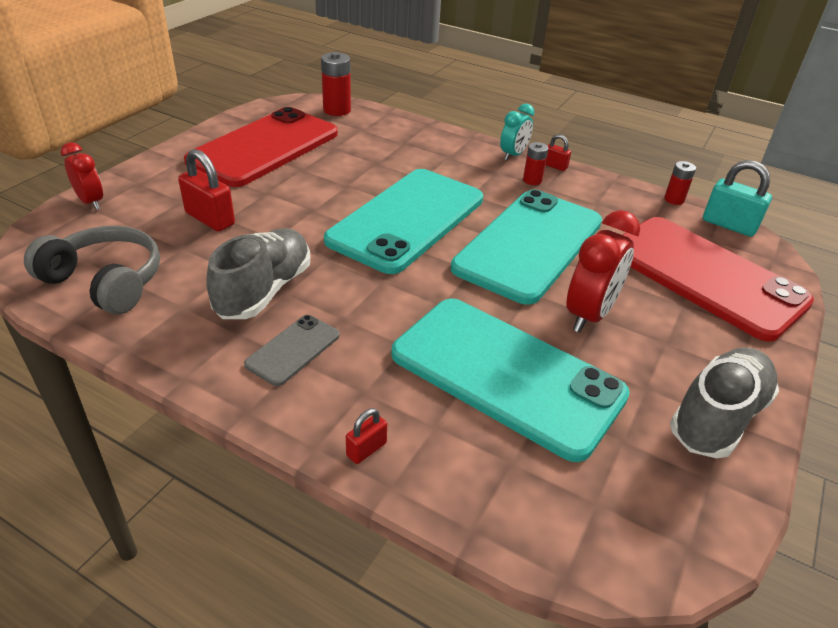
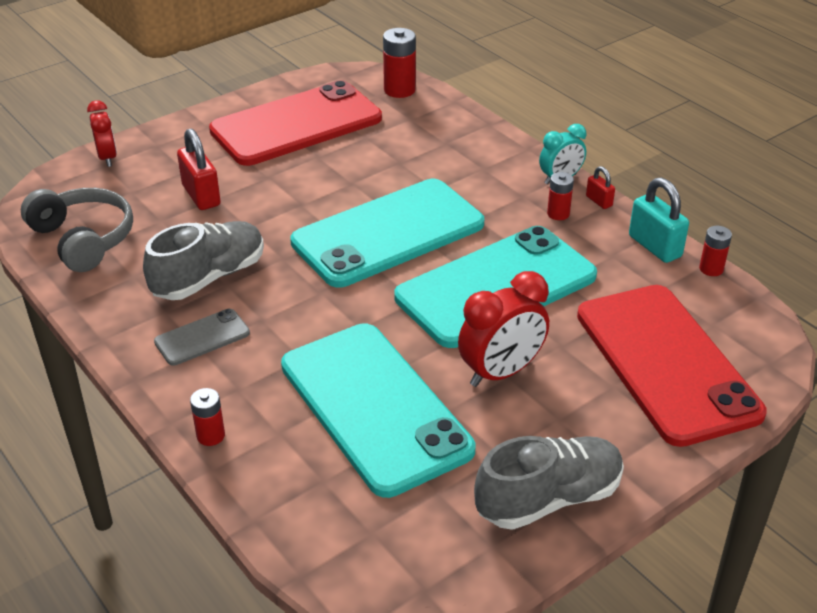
camera: 25 degrees right, 0 degrees up
(366, 449) = (210, 436): red padlock -> red battery
(729, 225) = (752, 313): turquoise padlock -> turquoise padlock (655, 246)

